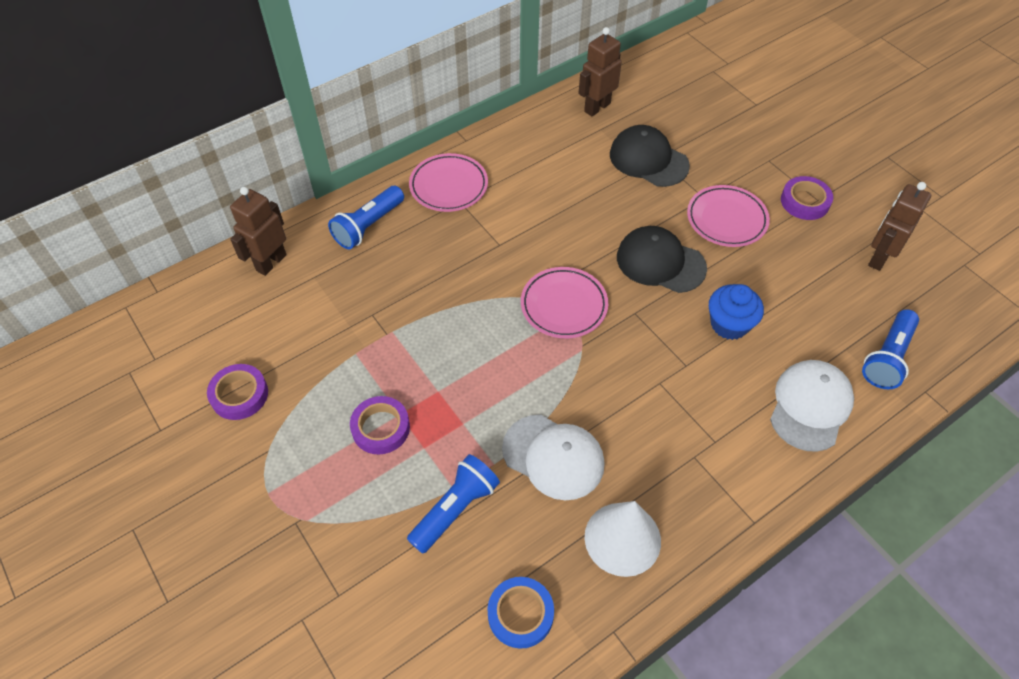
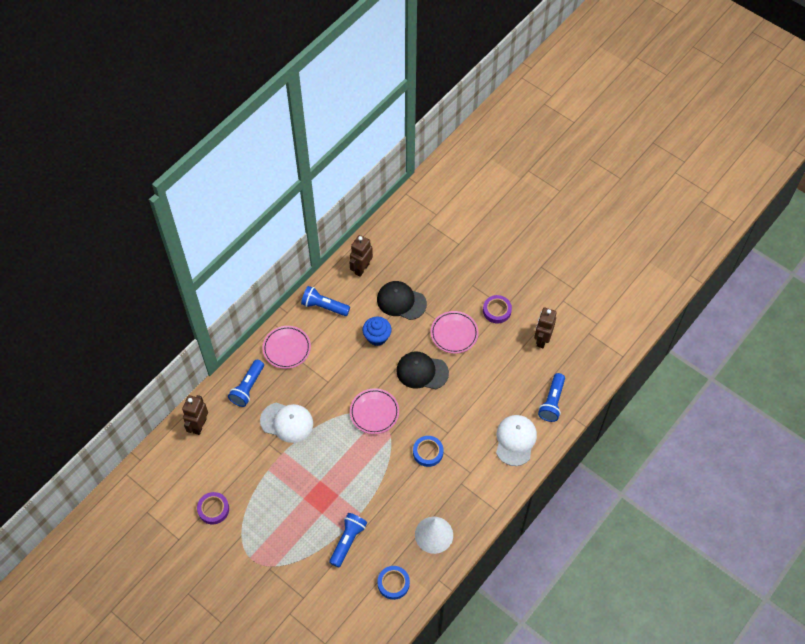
camera: 15 degrees left, 5 degrees up
(381, 428) = (296, 508): purple tape -> none
(525, 143) = (324, 306): none -> blue flashlight
(553, 457) = (390, 501): white cap -> white cap (287, 422)
(643, 389) = (428, 452): none -> blue tape
(729, 324) = (466, 402): blue cupcake -> blue cupcake (377, 337)

